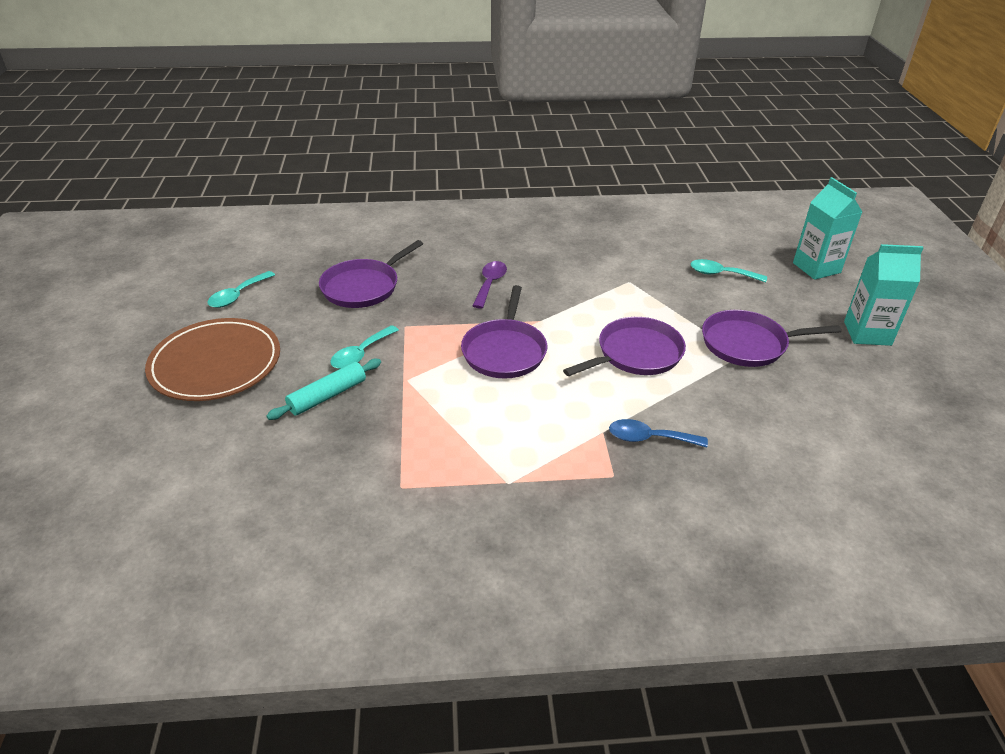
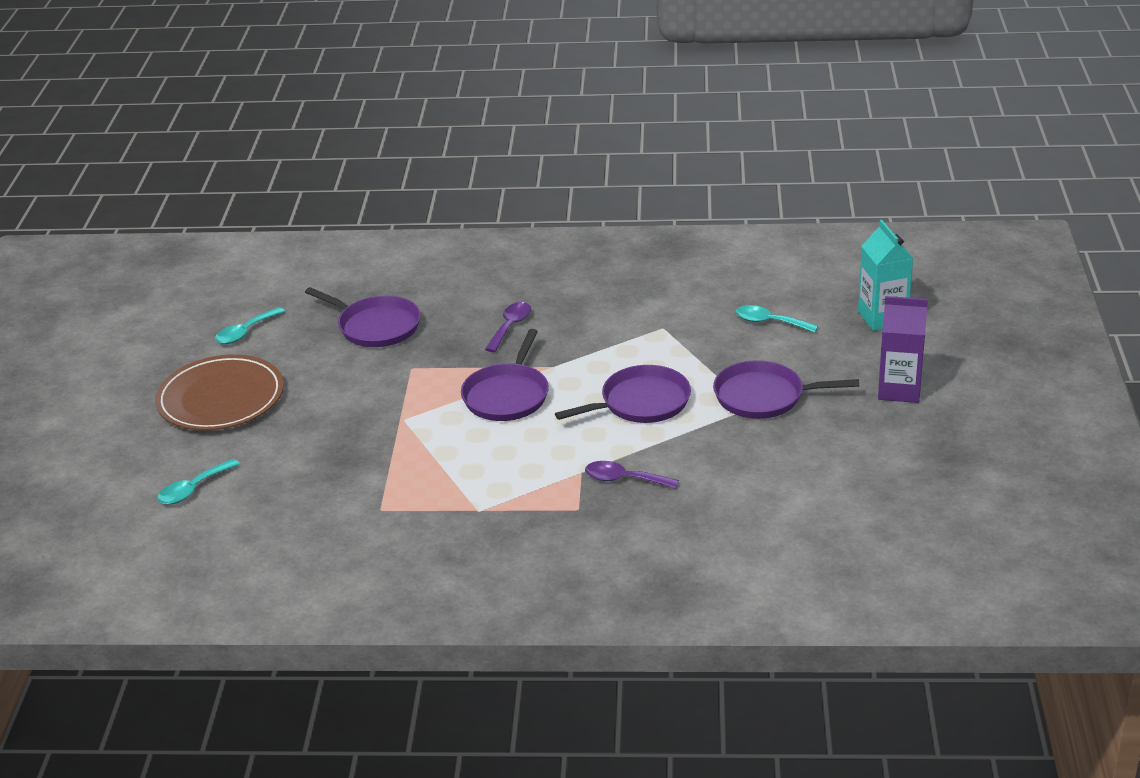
camera: 10 degrees right, 5 degrees down
(327, 396) = (325, 431): turquoise rolling pin -> none
(361, 354) = (362, 394): turquoise spoon -> turquoise spoon (193, 489)
(363, 287) = (375, 326): purple pan -> purple pan turned 105 degrees counterclockwise
(649, 438) = (624, 479): blue spoon -> purple spoon
(867, 333) = (899, 390): turquoise carton -> purple carton

